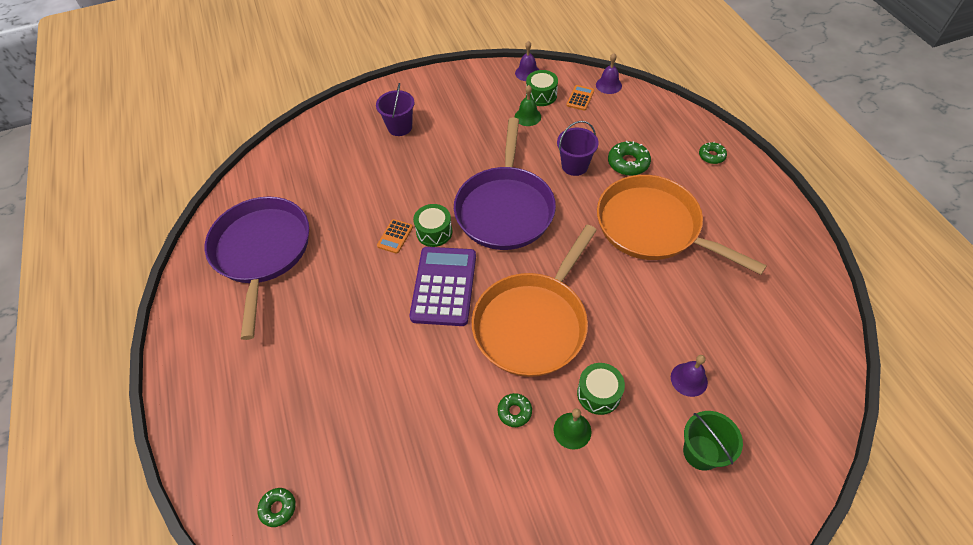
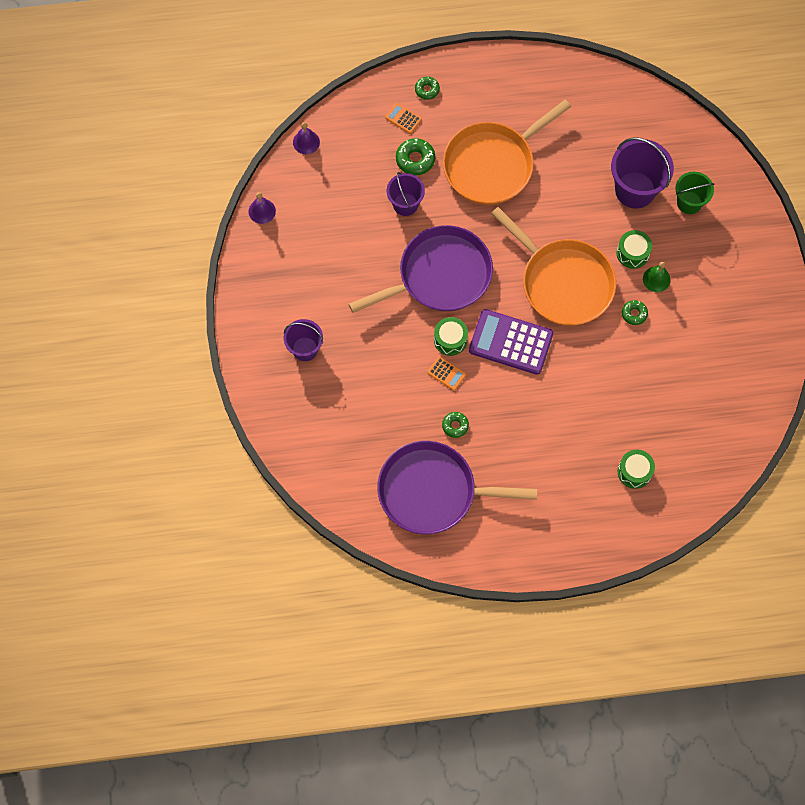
camera: 80 degrees left, 15 degrees up
(278, 508) = (672, 487): green donut -> green donut (455, 426)
(505, 209) = (440, 275): purple pan -> purple pan turned 45 degrees counterclockwise
(527, 116) = (327, 227): green bell -> none
(541, 95) = (301, 207): green drum -> green drum (634, 472)
(580, 98) = (316, 173): orange calculator -> orange calculator (403, 118)
(689, 379) = (635, 190): purple bell -> purple bucket

